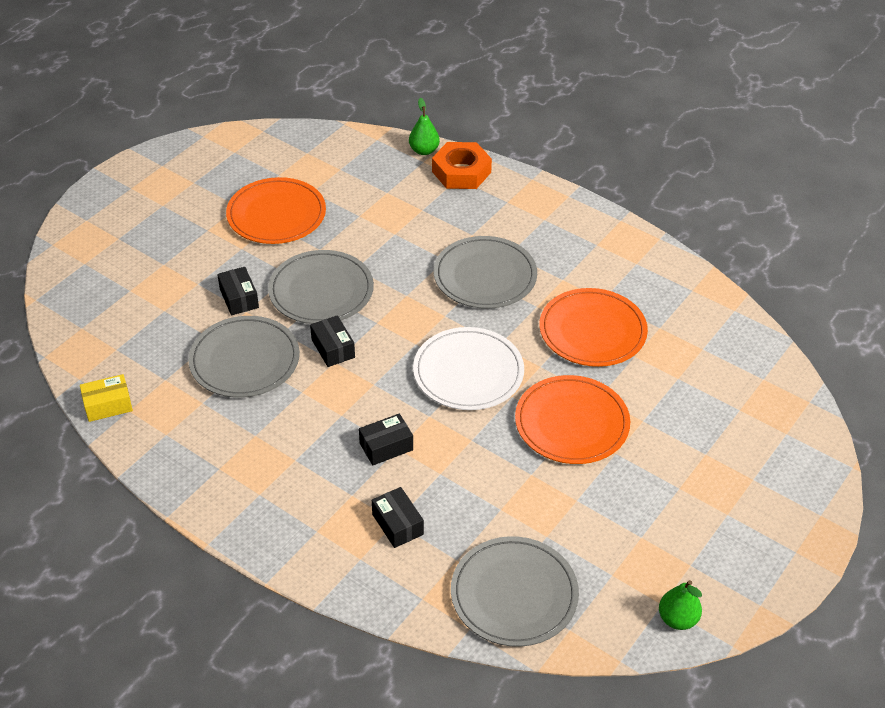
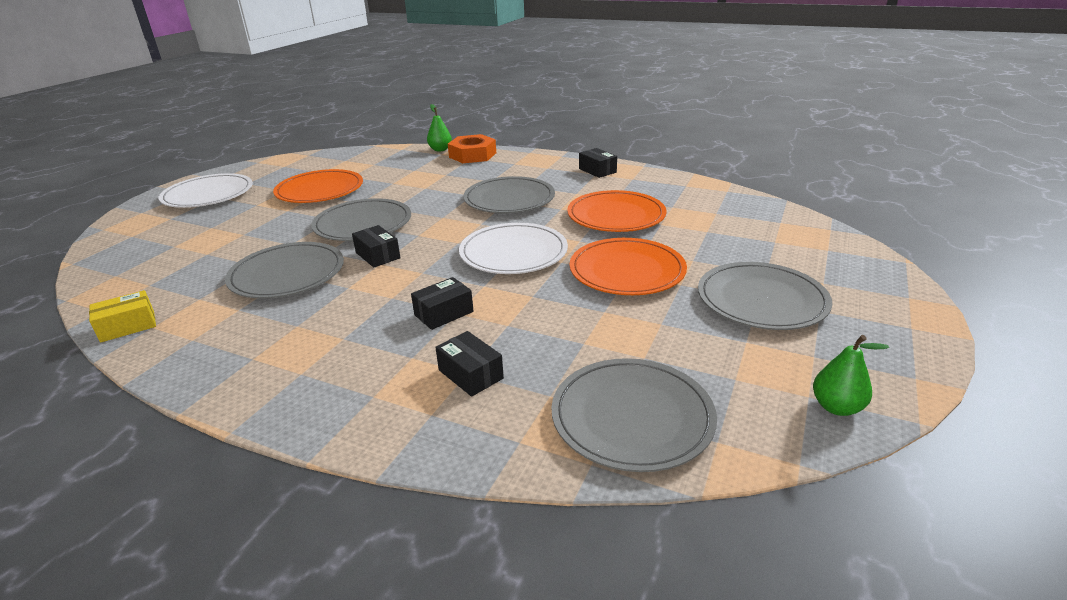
camera: 10 degrees left, 15 degrees down
(153, 198) = (208, 194): none -> white plate
(239, 298) = (283, 237): black box -> black box (597, 170)
(681, 490) = (761, 300): none -> grey plate

